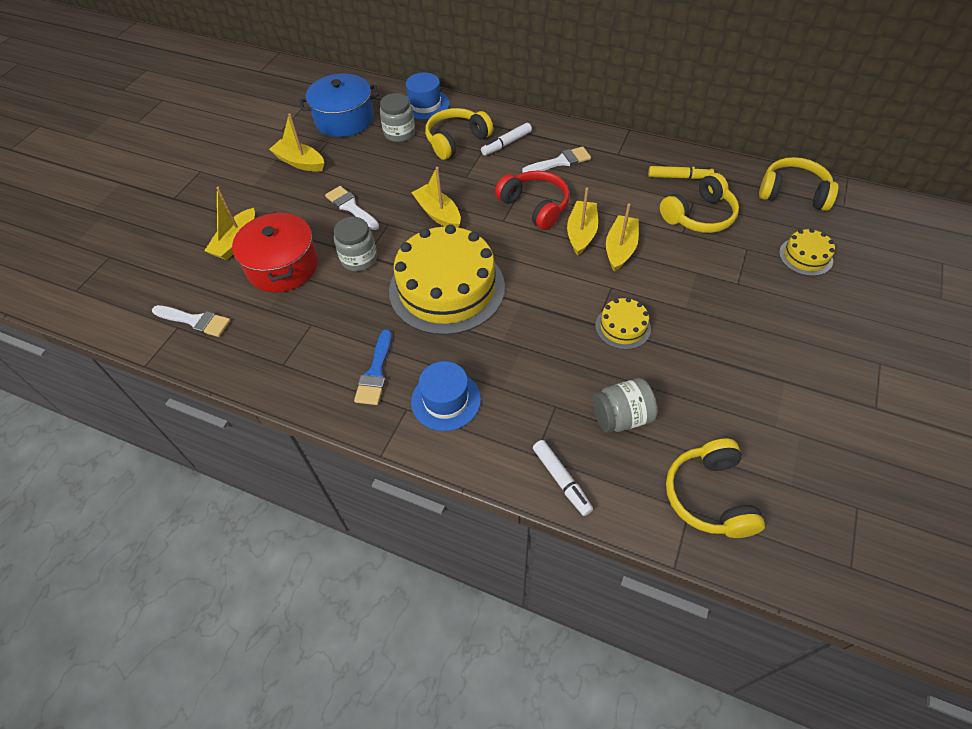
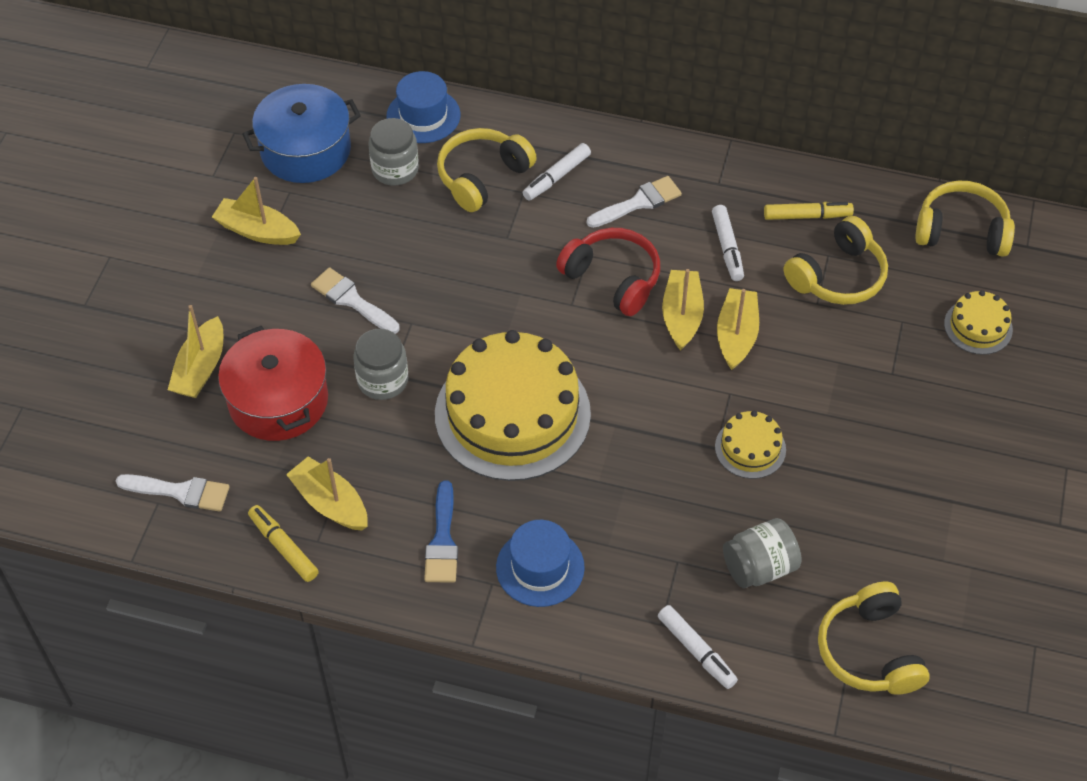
camera: 10 degrees left, 0 degrees up
(256, 366) = (283, 547): none -> yellow marker
(438, 214) = (479, 301): yellow boat -> yellow boat (330, 503)
(619, 193) = (727, 248): none -> white marker

